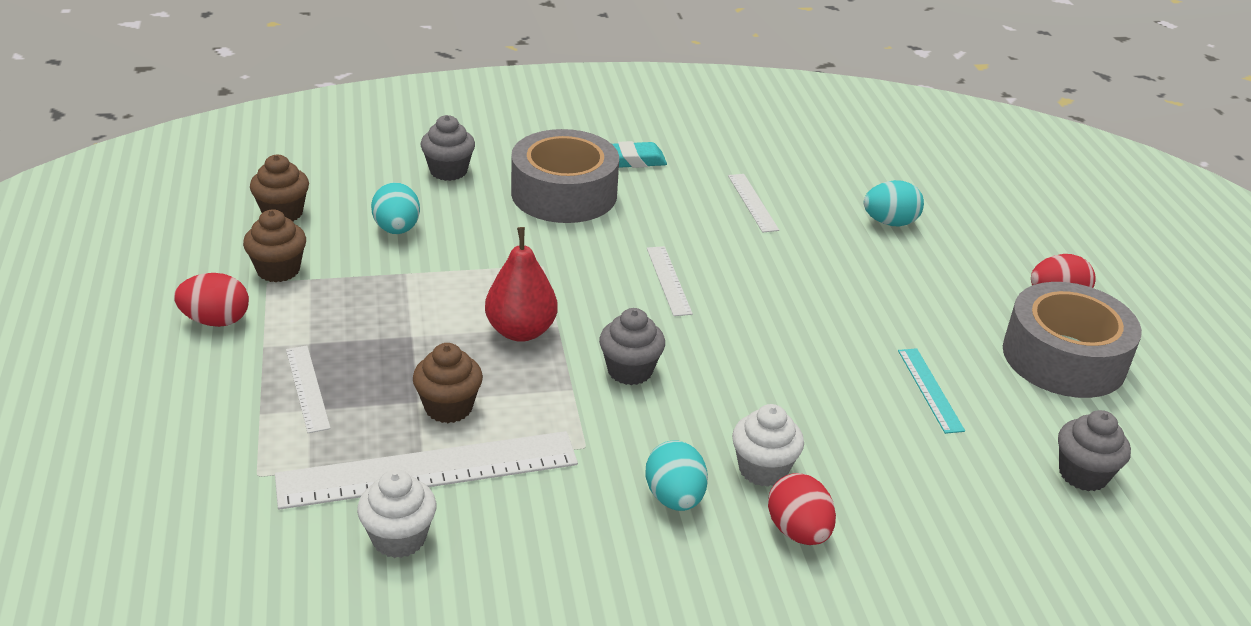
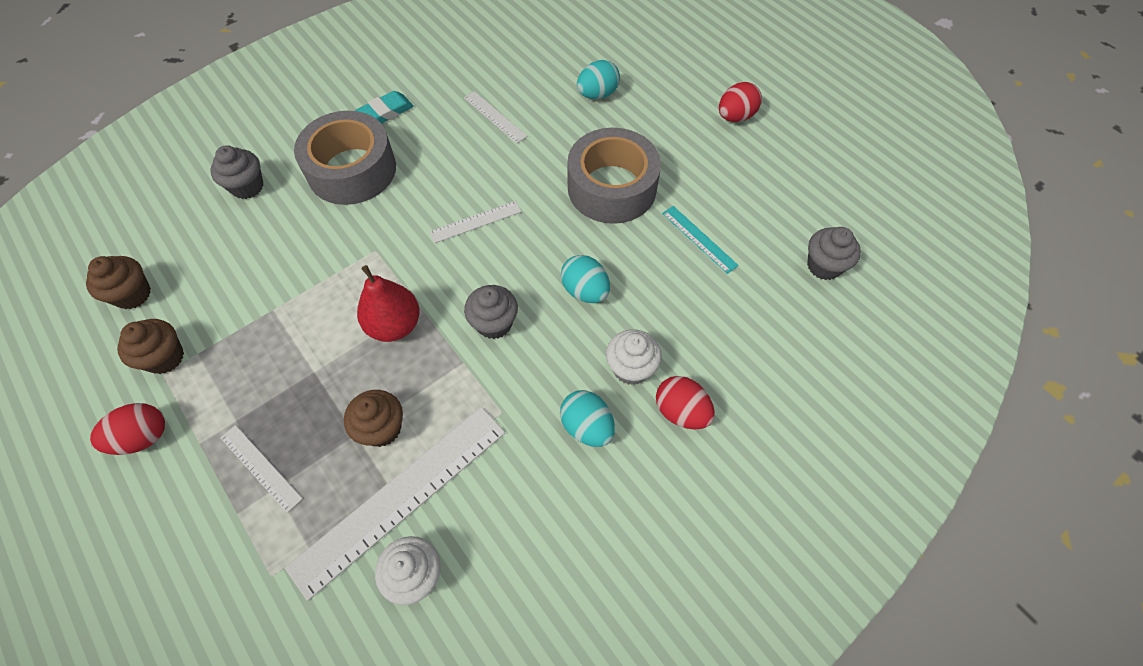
camera: 25 degrees left, 25 degrees up
(397, 229) = (240, 267): turquoise egg -> turquoise egg (585, 291)
(669, 280) = (475, 222): white ruler -> white ruler turned 75 degrees counterclockwise
(1064, 358) = (765, 168): grey tape -> grey tape (612, 187)

